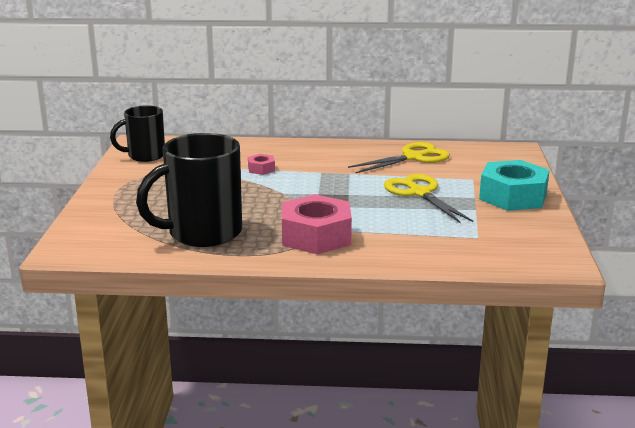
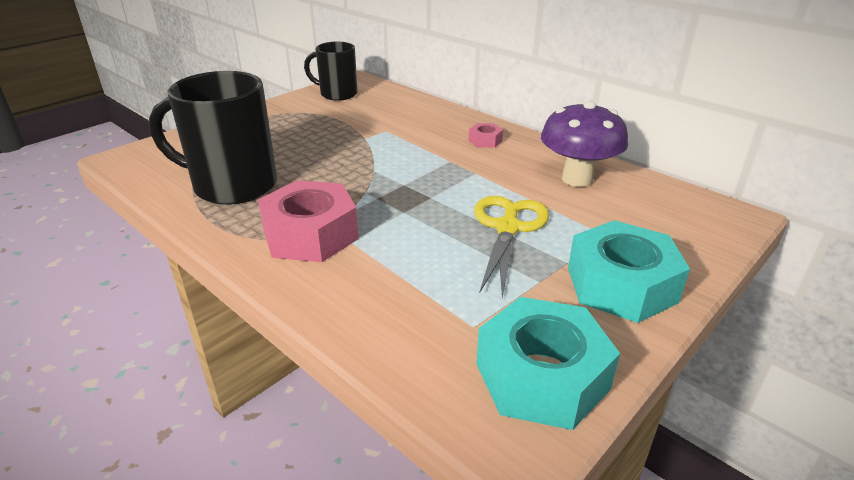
camera: 40 degrees right, 10 degrees up
(261, 169) = (402, 138): pink nut -> pink nut (485, 141)
(413, 157) = (577, 179): yellow scissors -> purple mushroom
(536, 241) = (541, 376): none -> turquoise nut

